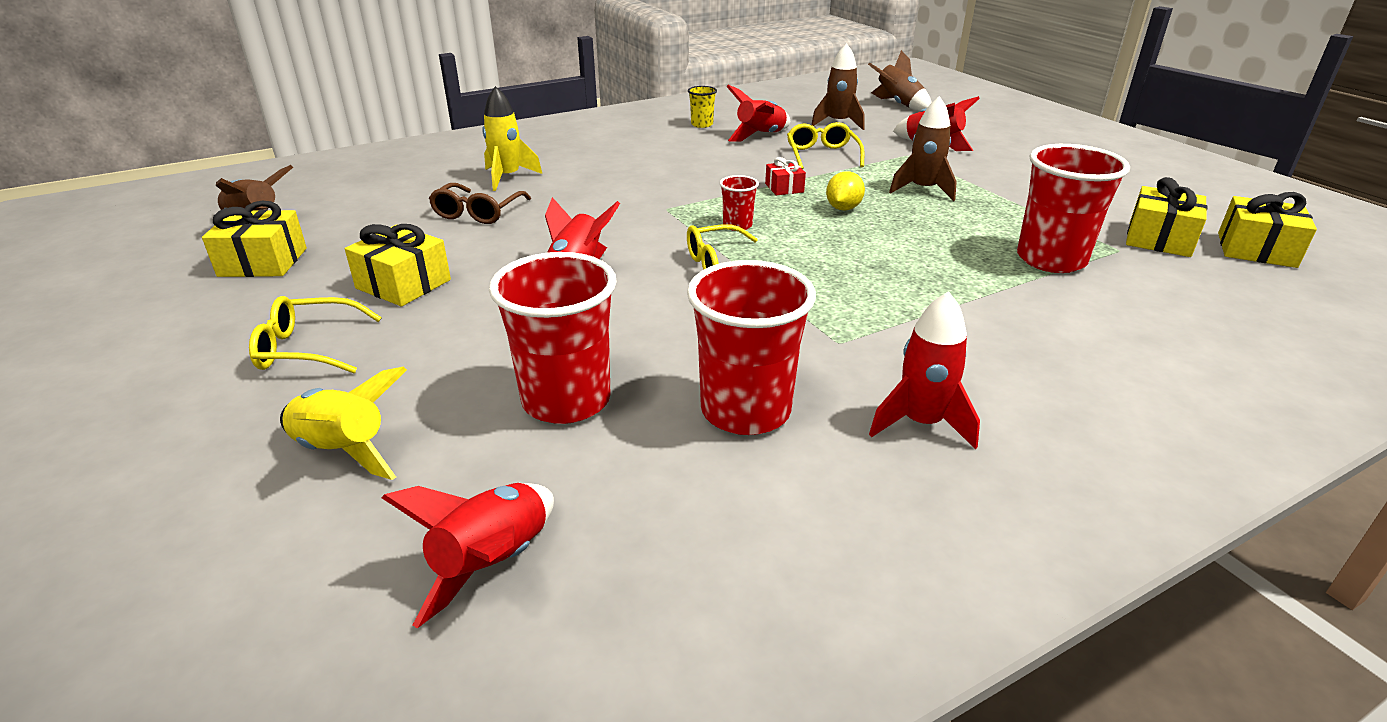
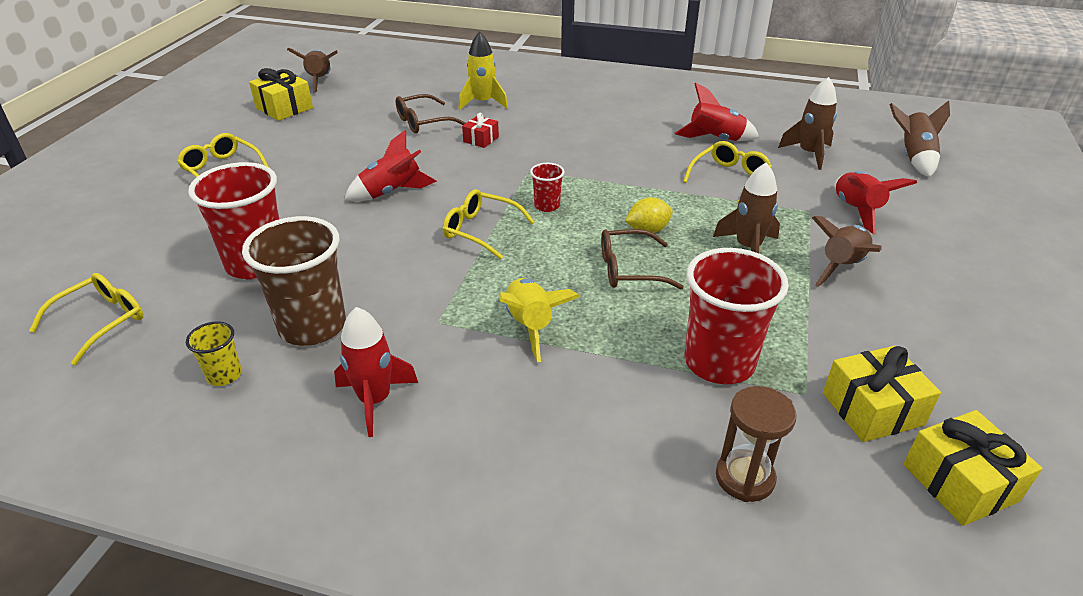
camera: 45 degrees right, 5 degrees up
(344, 450) = (149, 231): yellow rocket -> yellow rocket (530, 325)
(403, 284) = (313, 152): yellow gift -> none
(493, 563) = (101, 321): red rocket -> yellow glasses
(702, 124) = (689, 110): yellow cup -> yellow cup (224, 375)
(745, 411) = (312, 326): red cup -> brown cup
(784, 188) = (639, 192): red gift -> red gift (481, 139)
(886, 237) = (629, 269): none -> brown glasses
(991, 176) = (841, 266): none -> brown rocket
(1193, 309) = (744, 478): none -> brown hourglass

